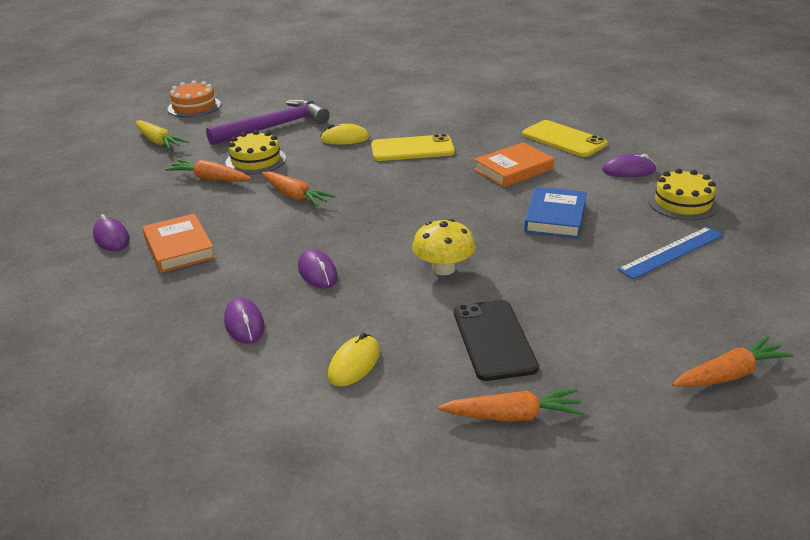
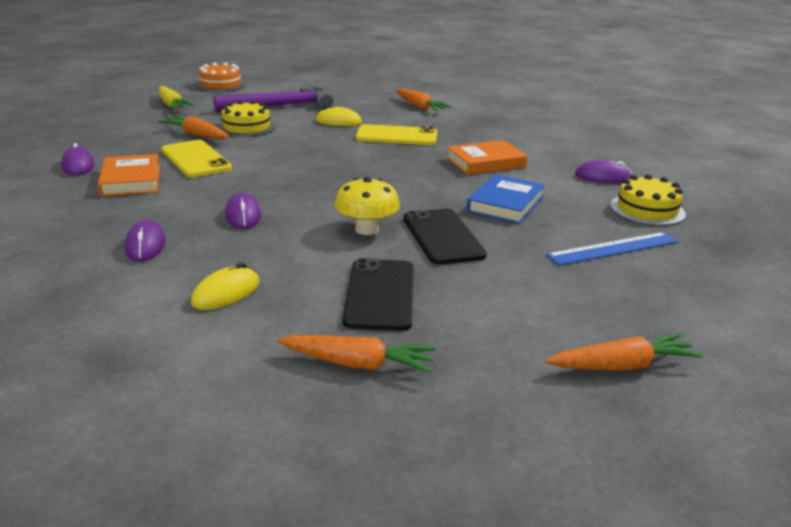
camera: 10 degrees right, 5 degrees down
(295, 196) = (263, 157): orange carrot -> orange carrot (420, 107)
(517, 265) = (442, 237): none -> black phone
(564, 139) = (550, 146): yellow phone -> yellow phone (195, 159)

